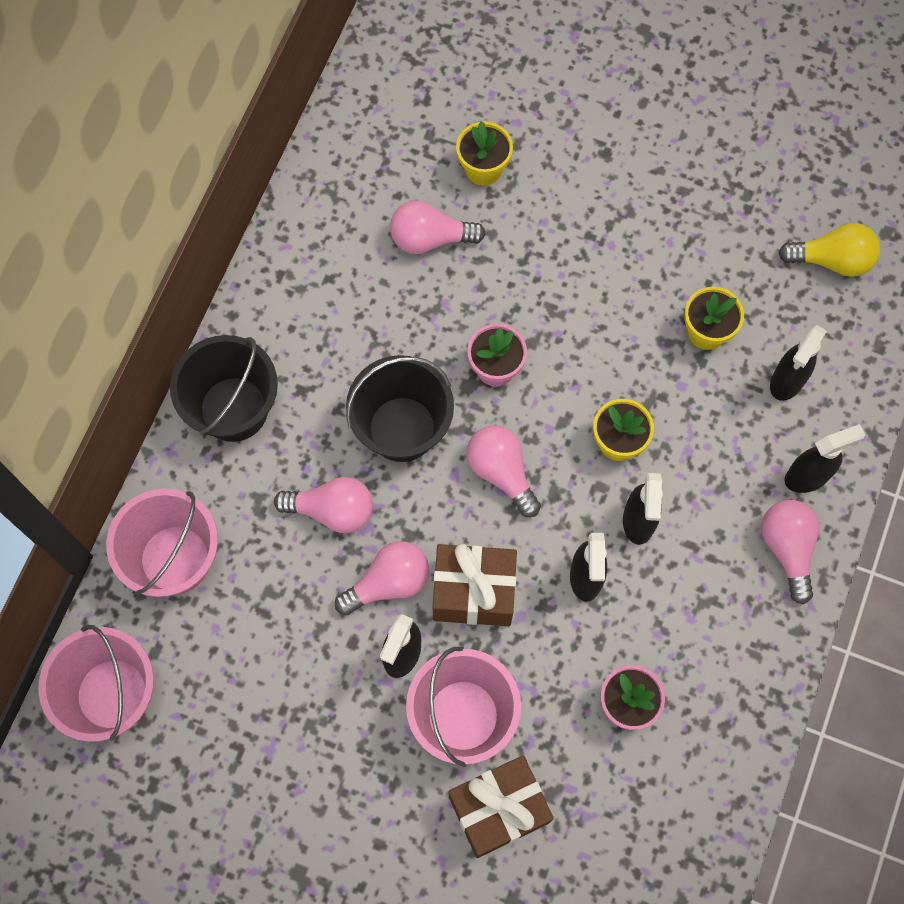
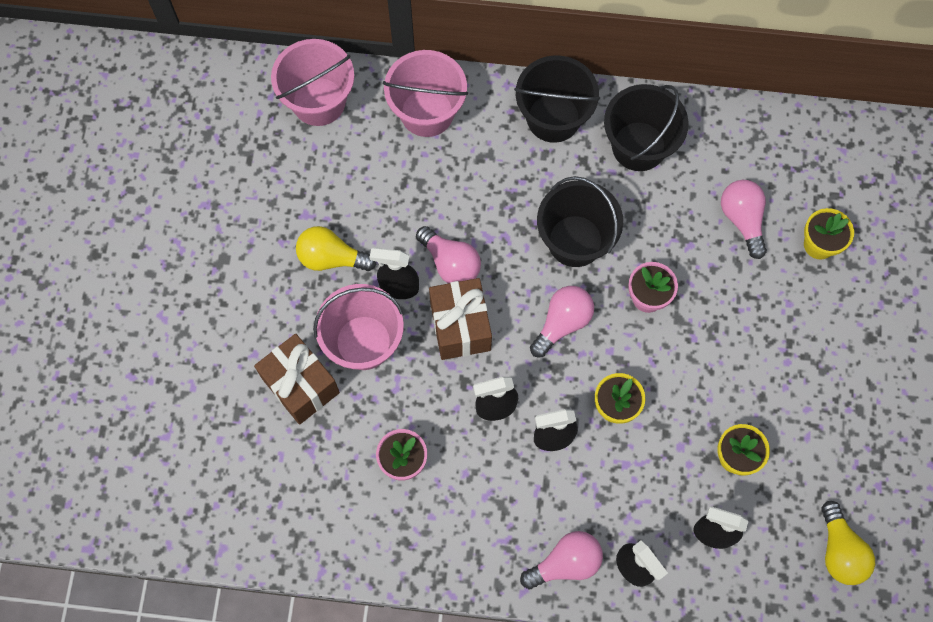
camera: 75 degrees right, 0 degrees up
(303, 322) = (638, 146): none -> black bucket
(332, 510) = (495, 208): pink light bulb -> none
(339, 730) = (331, 258): none -> yellow light bulb

